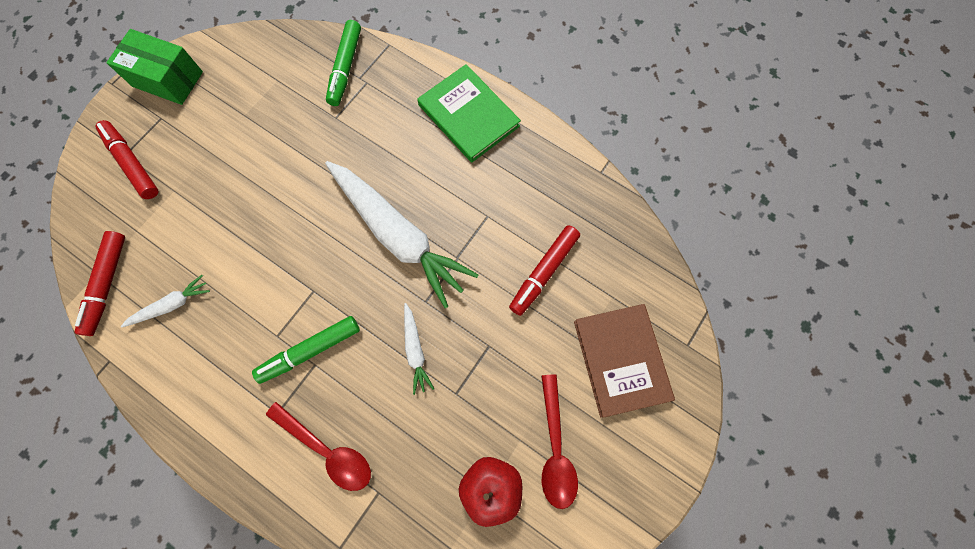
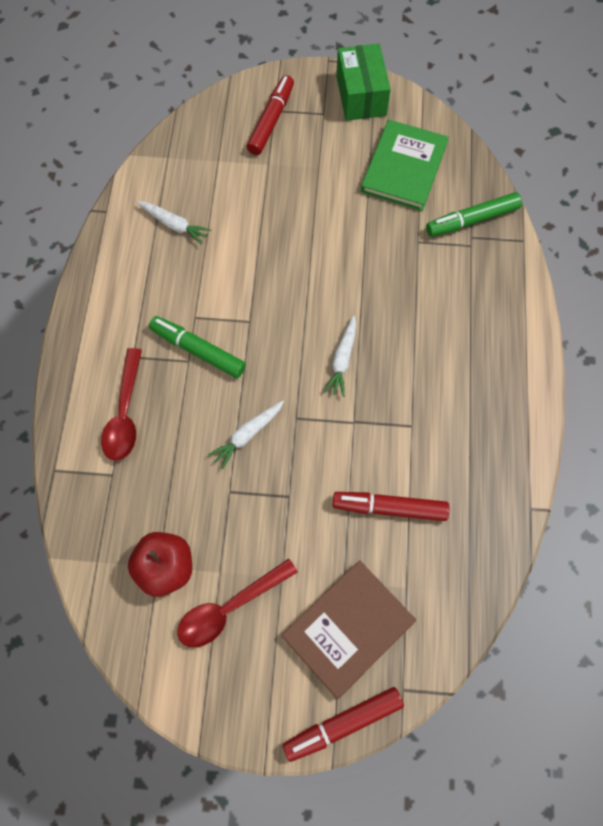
camera: 60 degrees right, 5 degrees down
(107, 284) = (163, 170): red marker -> red marker (343, 723)
(398, 235) = (342, 360): white carrot -> white carrot, size x0.44
(468, 116) = (501, 351): green book -> green book (404, 168)

